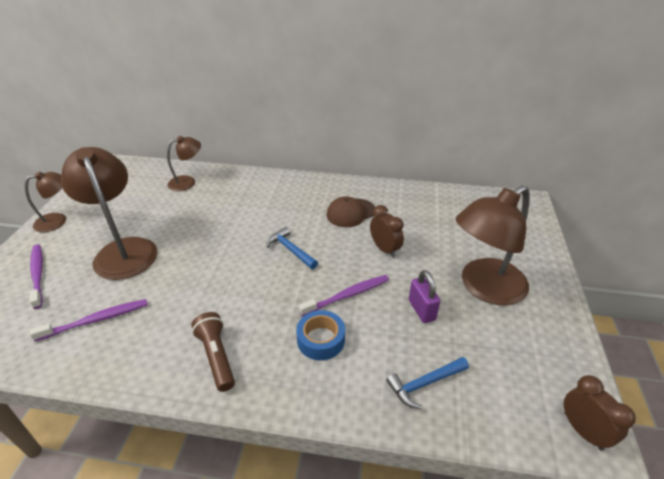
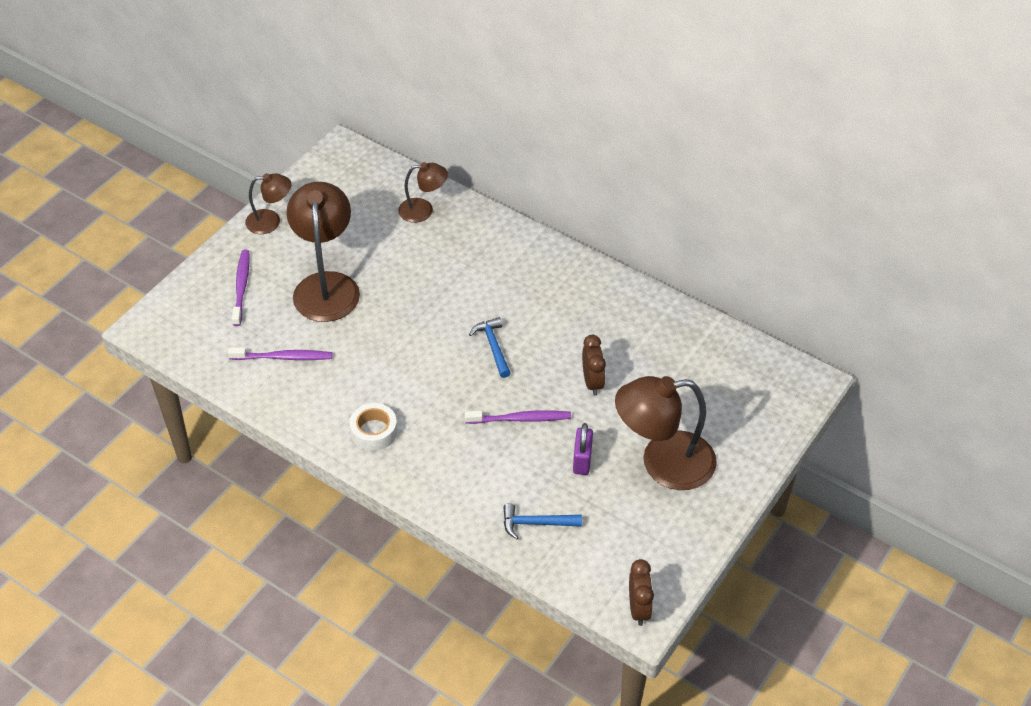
camera: 25 degrees right, 10 degrees up
(216, 356) = (374, 431): brown flashlight -> white tape
(321, 340) = (470, 452): blue tape -> none
(350, 213) = (586, 322): brown cap -> none

